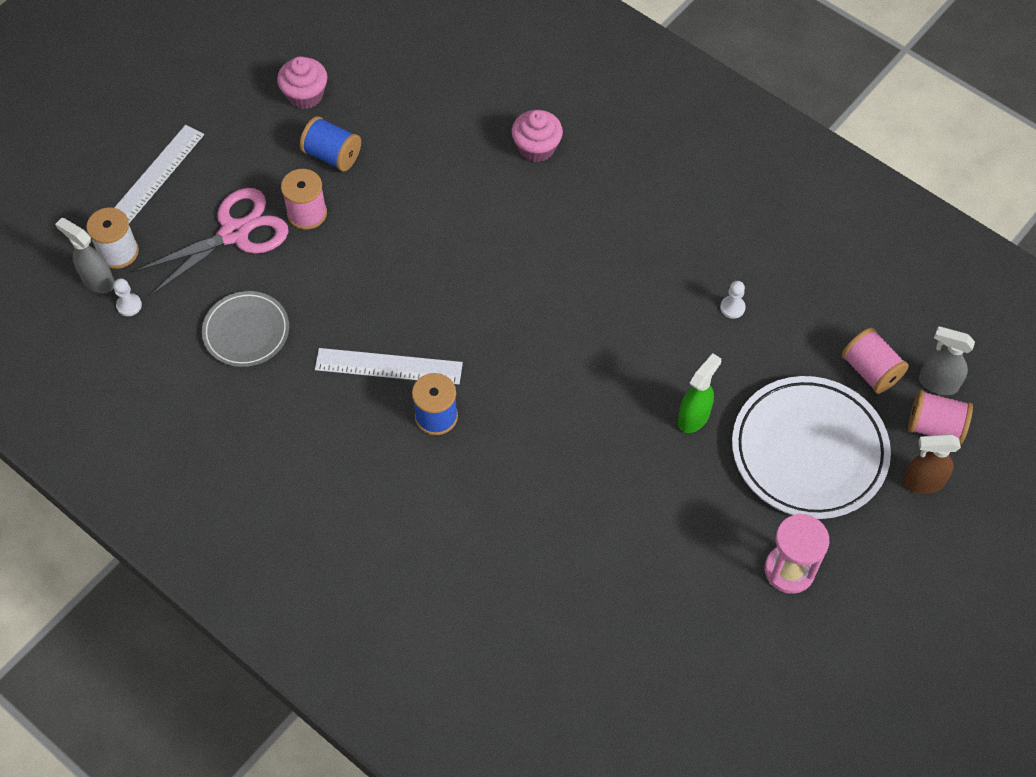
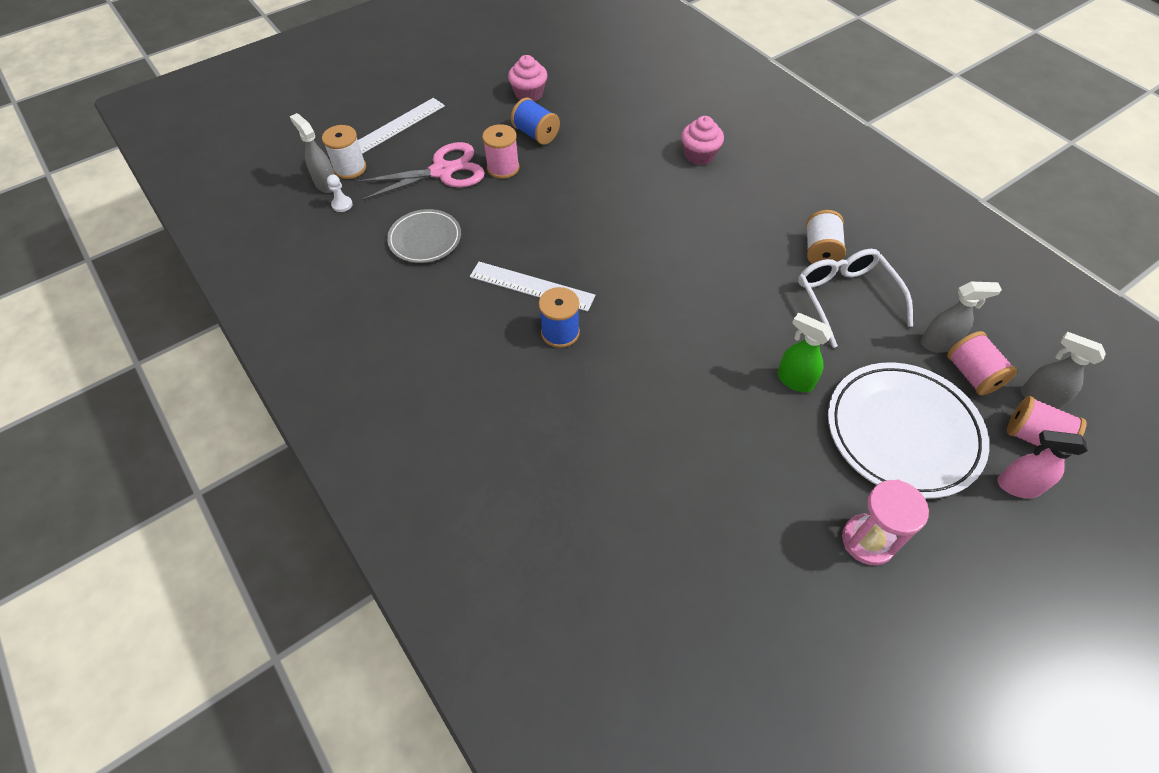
camera: 15 degrees right, 5 degrees down
(694, 417) = (794, 380): green spray bottle -> green spray bottle turned 105 degrees counterclockwise
(696, 253) = (820, 251): none -> white spool
(732, 307) = (845, 298): white pawn -> white glasses
(834, 342) = (939, 343): none -> grey spray bottle
(922, 482) = (1017, 486): brown spray bottle -> pink spray bottle

